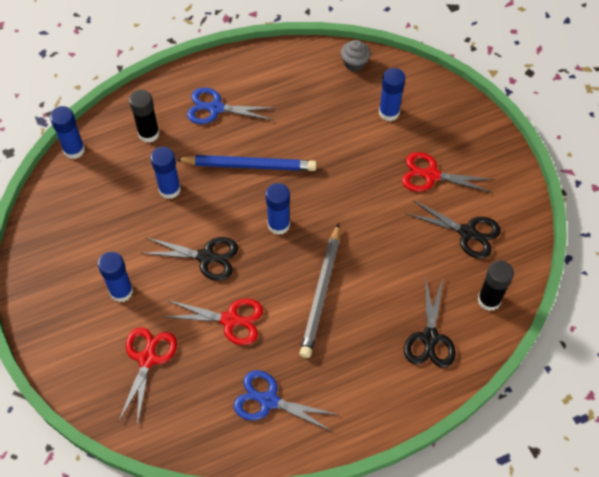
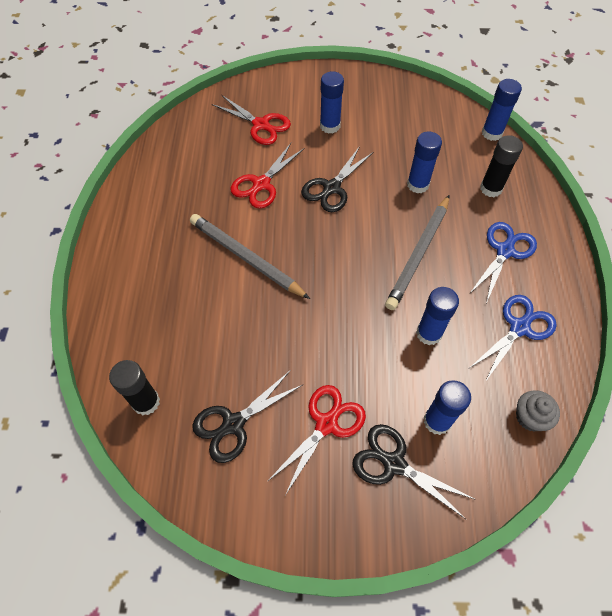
camera: 115 degrees right, 0 degrees up
(249, 165) = (418, 254): blue pencil -> grey pencil
(269, 401) = (175, 185): blue scissors -> blue scissors (519, 327)
(278, 225) = (337, 252): blue glue stick -> blue glue stick (429, 333)
(430, 338) = (145, 326): black scissors -> black scissors (394, 464)

